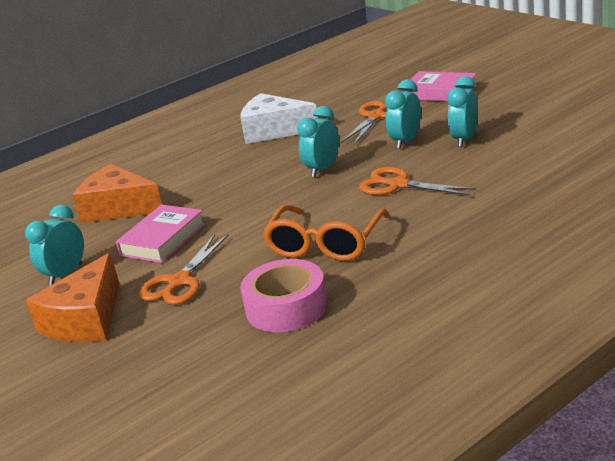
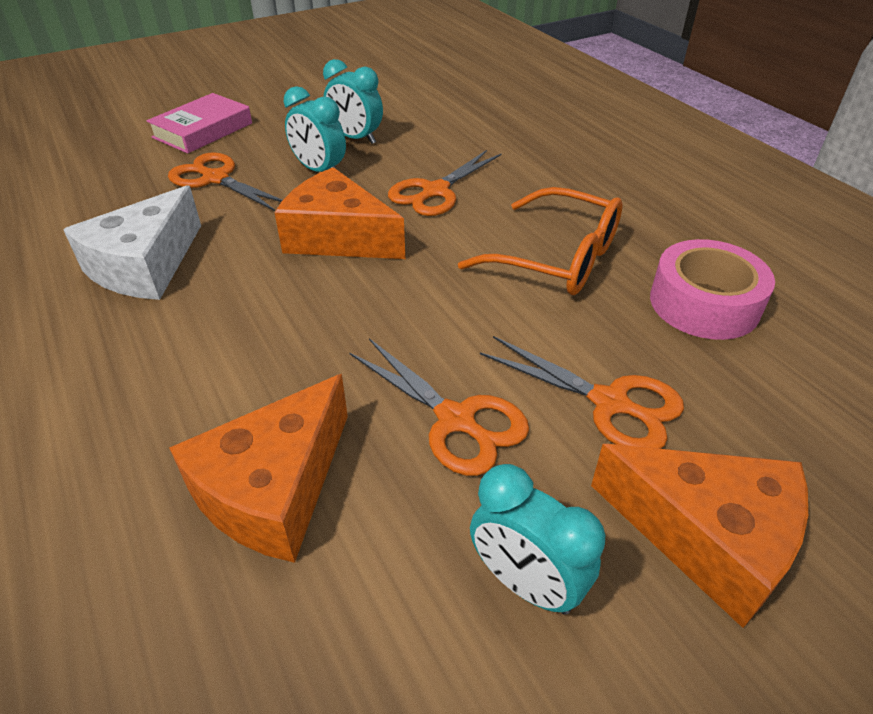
camera: 85 degrees left, 15 degrees up
(163, 240) = (456, 420): pink book -> orange scissors
(322, 169) = (338, 237): turquoise clock -> orange cheese

